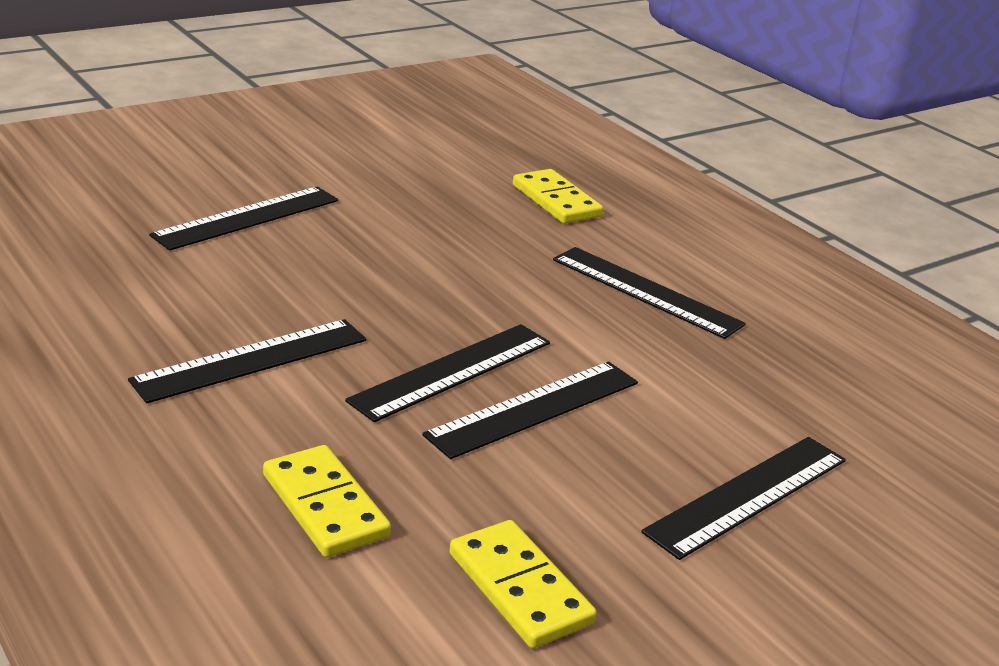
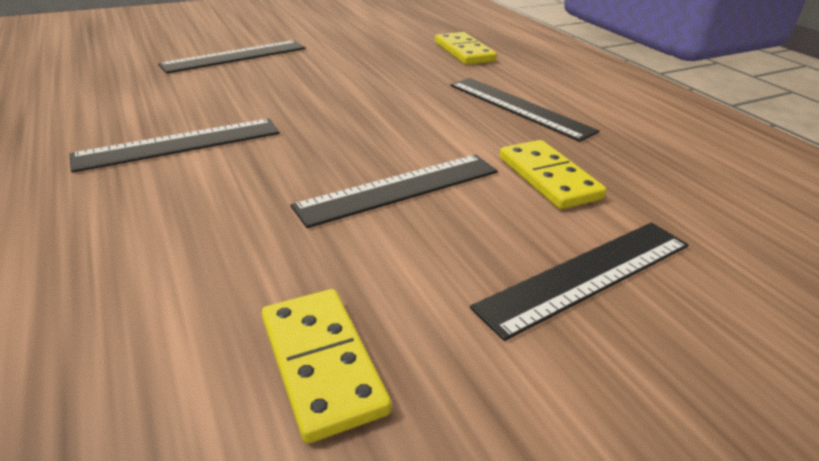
camera: 10 degrees right, 5 degrees up
(325, 506) = (169, 265): yellow domino -> yellow domino (548, 178)
(452, 371) = (340, 158): black ruler -> none

